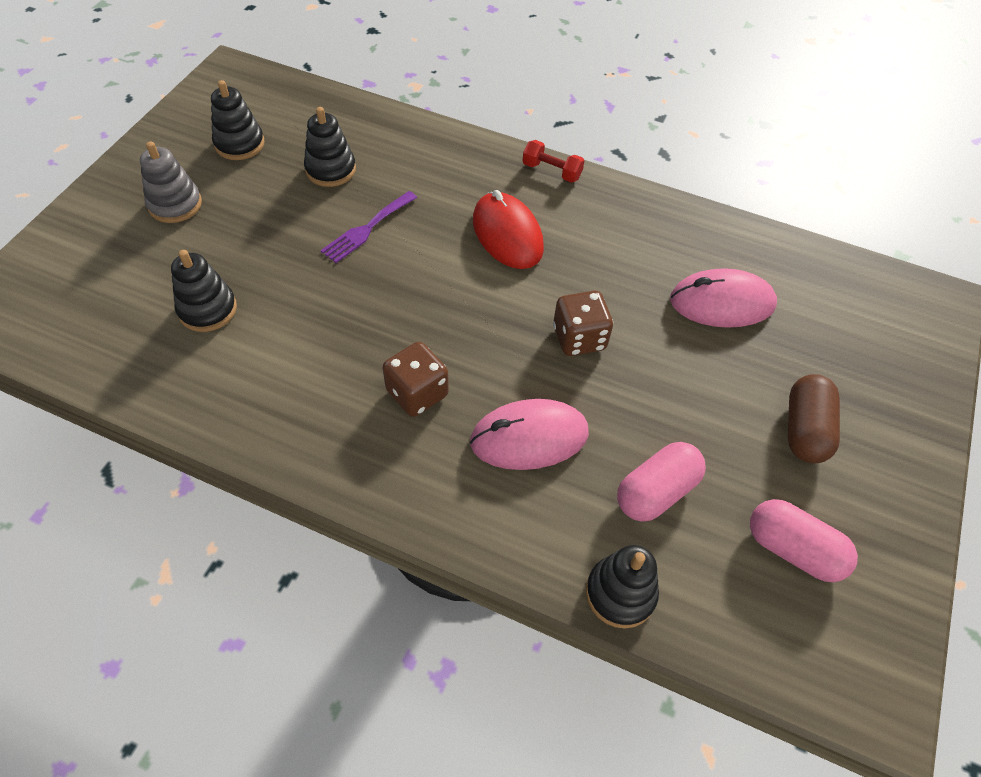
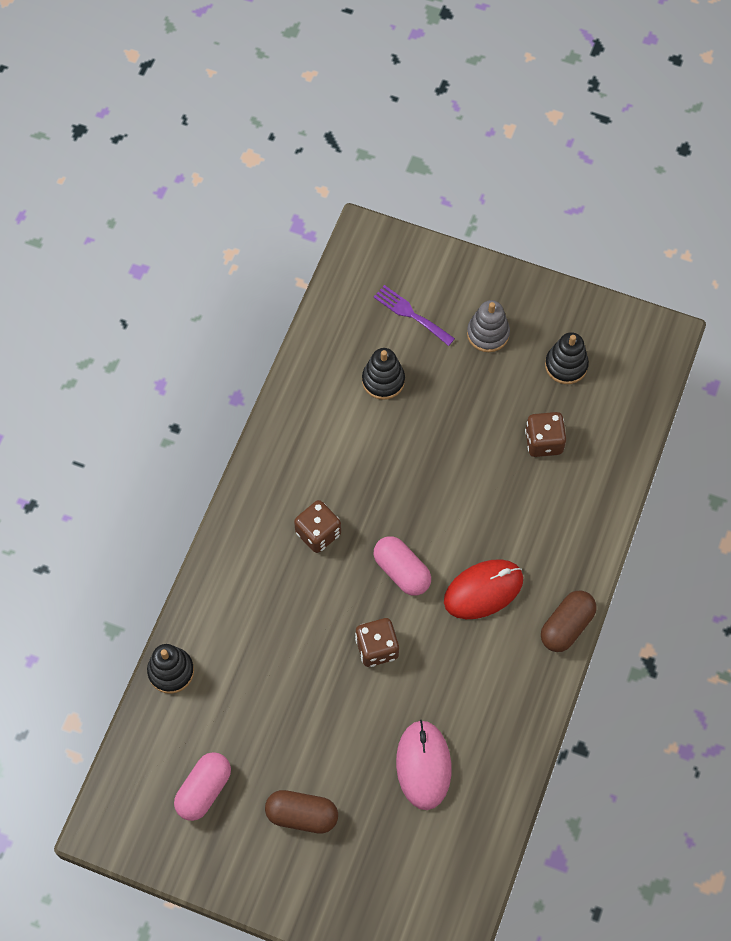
camera: 90 degrees right, 10 degrees up
(330, 170) = (543, 442): black stacking toy -> brown dice
(367, 229) = (476, 479): purple fork -> purple fork (410, 314)
(529, 437) = (285, 612): pink mouse -> none
(551, 171) = (566, 626): red dumbbell -> brown capsule
(656, 491) = (245, 699): pink capsule -> pink capsule (402, 571)

